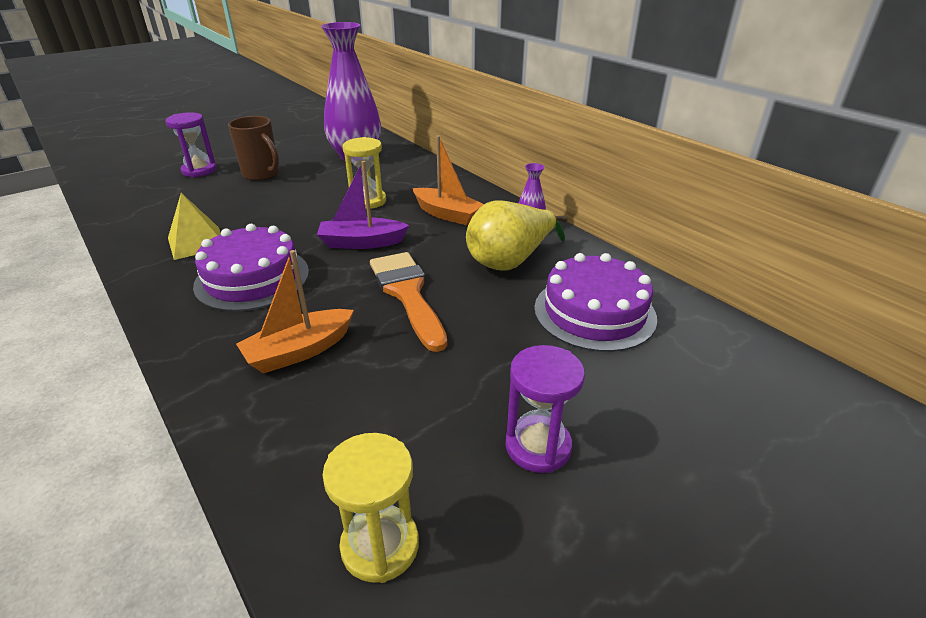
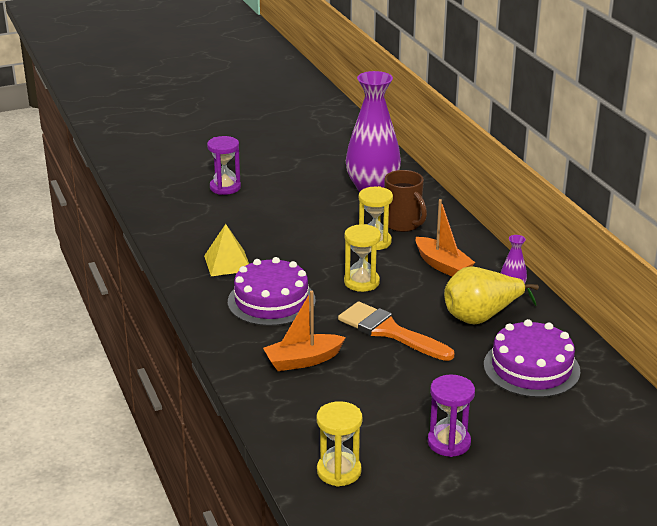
camera: 15 degrees right, 5 degrees down
(262, 174) = (282, 199): brown mug -> brown mug (403, 225)
(361, 242) = (361, 282): purple boat -> yellow hourglass
(407, 294) = (389, 331): orange brush -> orange brush turned 45 degrees counterclockwise

